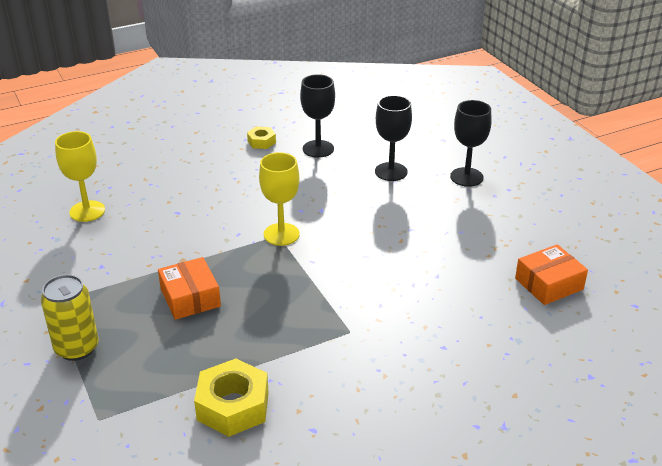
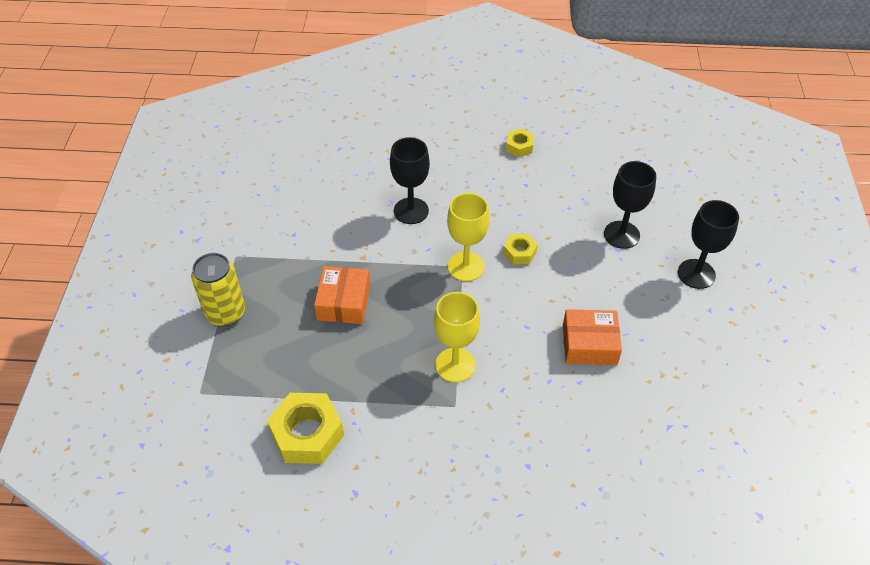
camera: 30 degrees right, 15 degrees up
(87, 211) = (318, 168): yellow goblet -> yellow goblet (455, 365)
(318, 149) = (568, 177): black goblet -> black goblet (411, 211)
(319, 210) = (519, 253): none -> yellow nut
(549, 284) = (686, 445): orange box -> orange box (589, 344)

